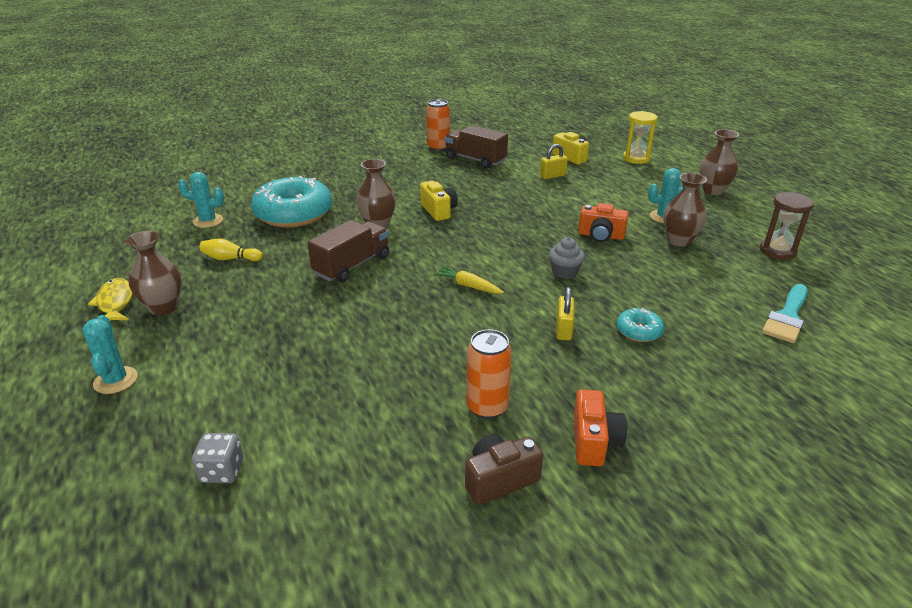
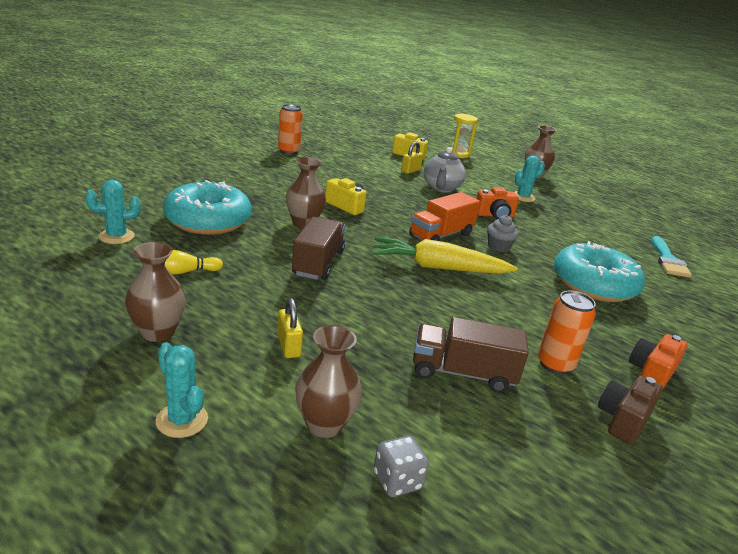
camera: 30 degrees left, 5 degrees down
(115, 303) = (90, 337): yellow fish -> none
(468, 286) = (438, 268): yellow carrot -> yellow carrot, size x2.01
(475, 160) = (333, 160): brown truck -> brown truck (462, 373)
(509, 252) = (441, 235): none -> orange truck
(563, 329) = (544, 292): yellow padlock -> yellow padlock (288, 346)
(569, 198) = (441, 188): none -> grey teapot
(594, 441) = (651, 373): orange camera -> orange camera turned 120 degrees counterclockwise
(638, 331) = (594, 285): turquoise donut -> turquoise donut, size x2.23
(679, 241) = (550, 214): brown vase -> brown vase (324, 424)
(777, 251) = (616, 215): brown hourglass -> none

